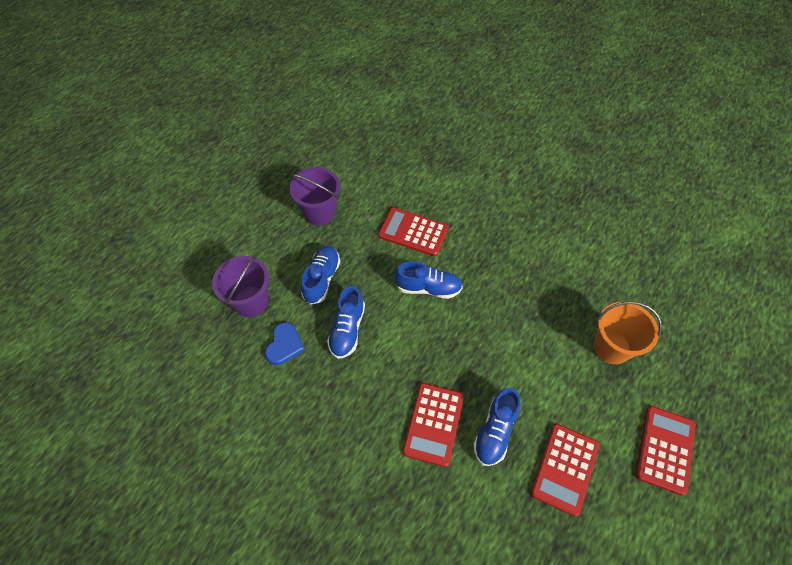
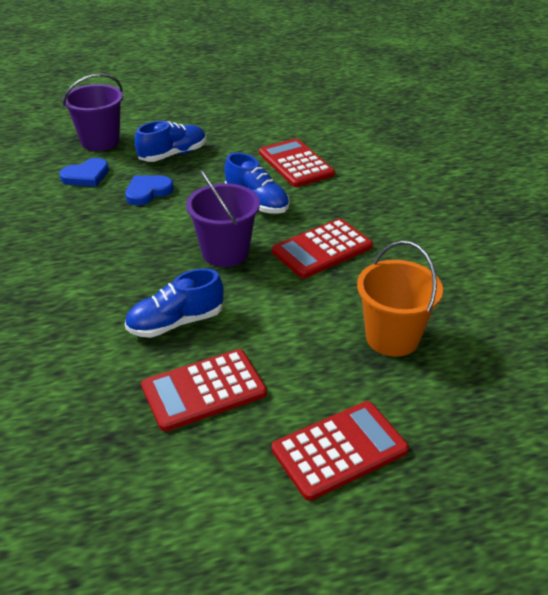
camera: 40 degrees right, 20 degrees down
(319, 212) = (230, 118): purple bucket -> purple bucket (225, 252)
(347, 329) = (148, 192): blue shoe -> blue heart
(433, 424) = (129, 285): red calculator -> red calculator (322, 249)

